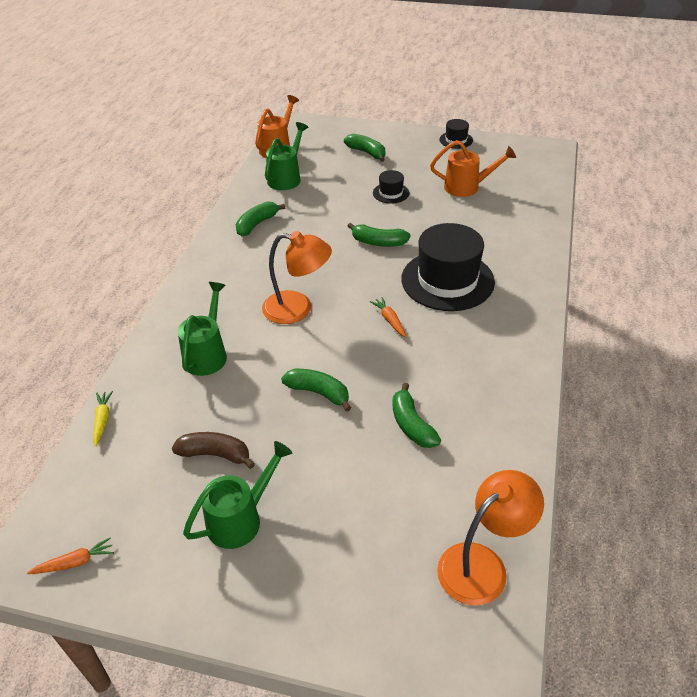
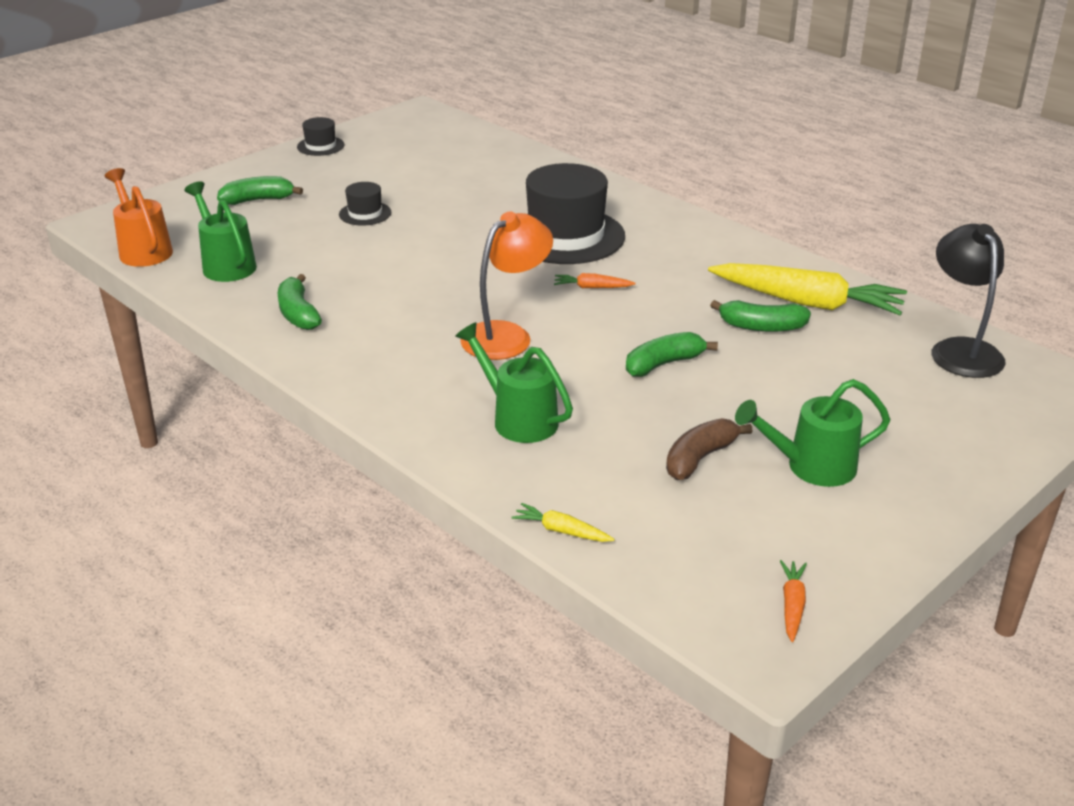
camera: 60 degrees left, 10 degrees down
(241, 519) = (811, 467): green watering can -> green watering can turned 90 degrees counterclockwise
(378, 242) = (448, 250): green banana -> none
(467, 187) = (420, 171): orange watering can -> none
(472, 438) = (807, 302): none -> yellow carrot
(482, 564) = (961, 350): orange lamp -> black lamp

